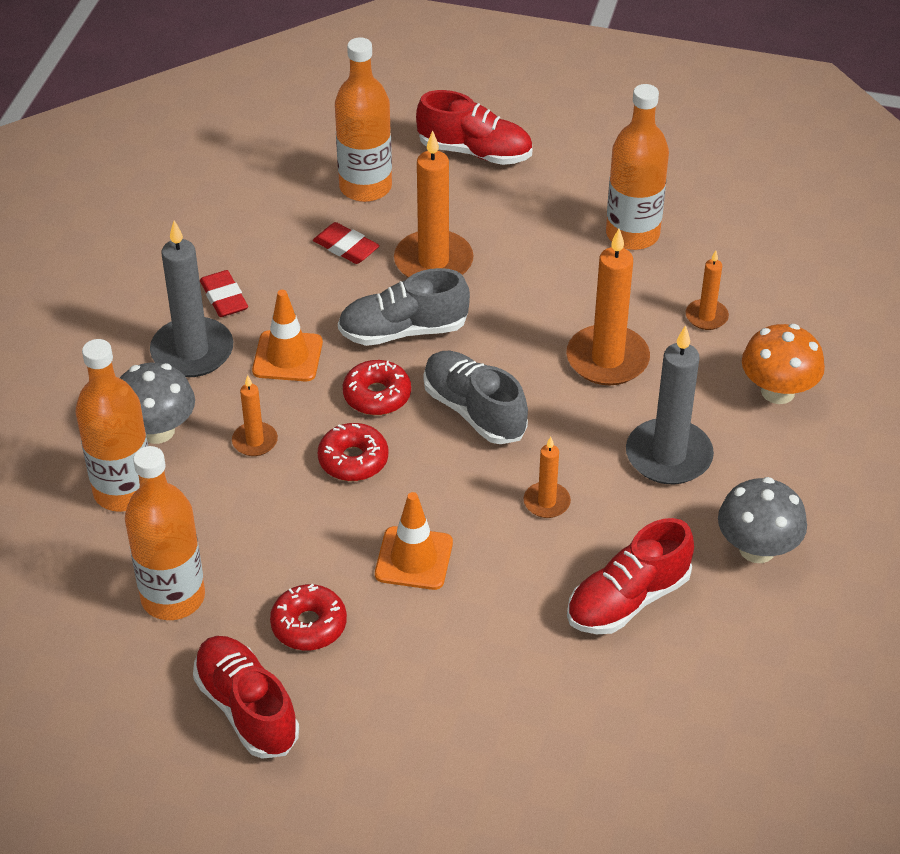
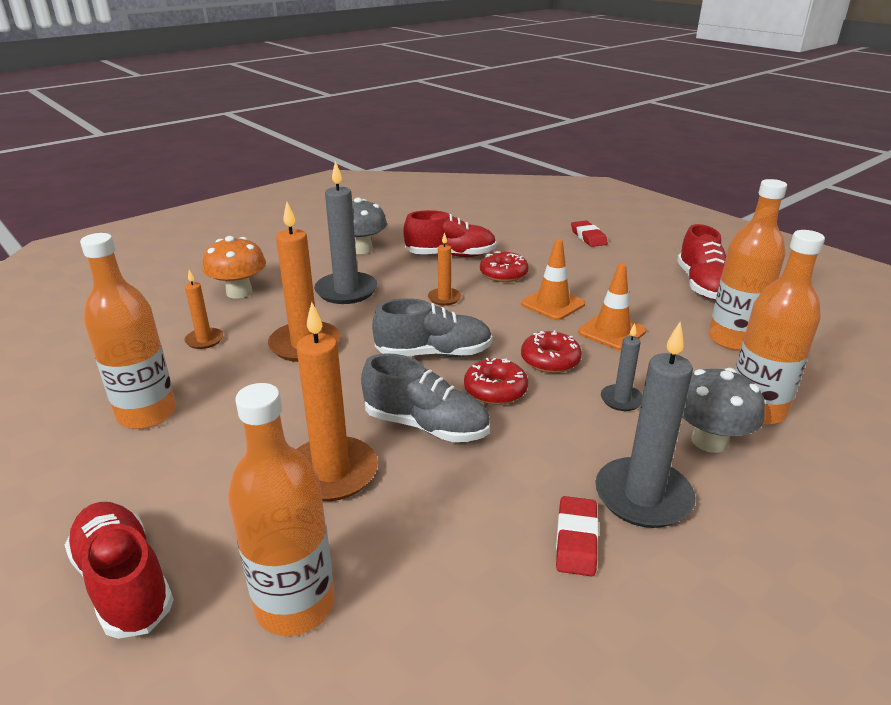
camera: 145 degrees left, 15 degrees down
(255, 441) = (621, 400): orange candle -> grey candle
(287, 356) = (548, 450): orange traffic cone -> orange traffic cone (612, 332)
(309, 625) = (643, 301): red donut -> red donut (503, 274)
(346, 247) = (397, 533): red eraser -> red eraser (588, 237)
(474, 411) = (434, 353): grey shoe -> grey shoe turned 90 degrees counterclockwise

